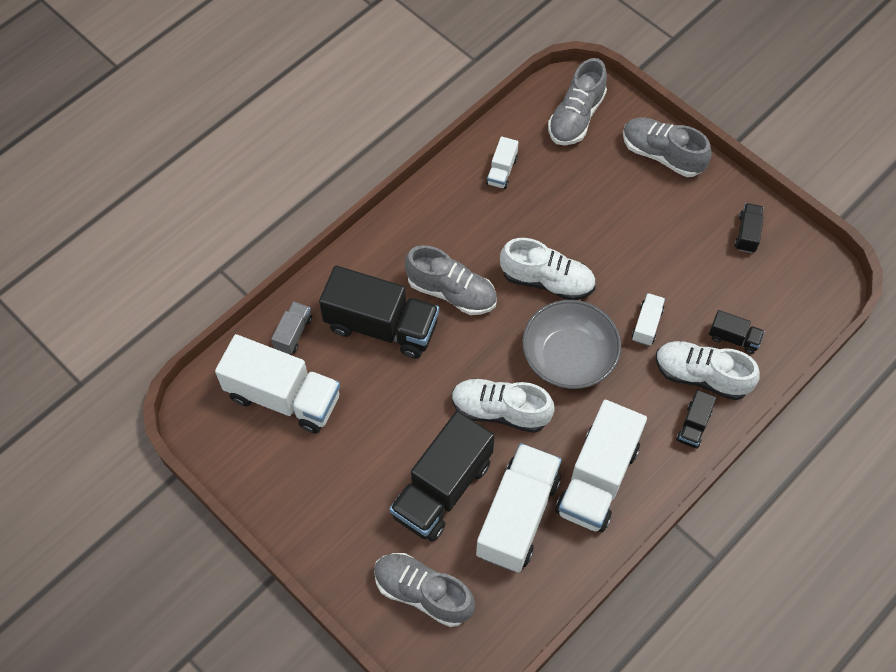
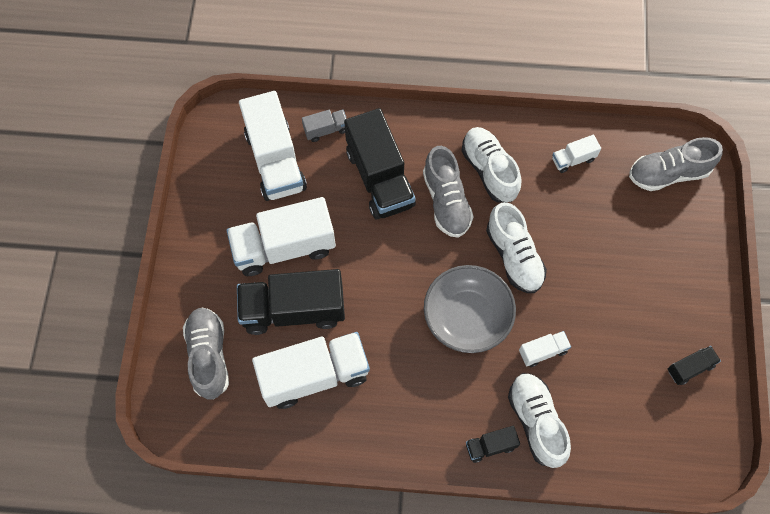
camera: 50 degrees right, 5 degrees up
(500, 411) = (384, 303): white shoe -> white shoe (489, 170)
(597, 479) = (388, 408): white truck -> white truck (284, 247)
(662, 155) = (697, 256): grey shoe -> none
(733, 338) = (590, 423): black truck -> none

